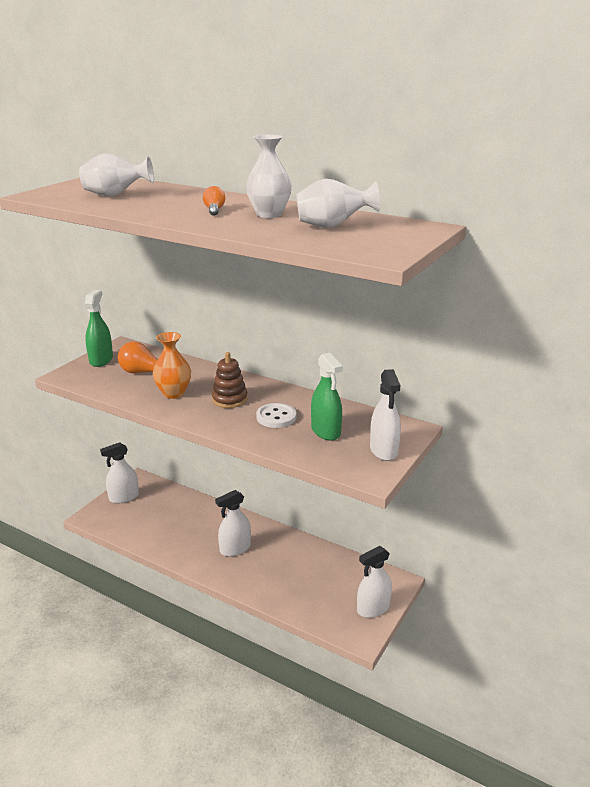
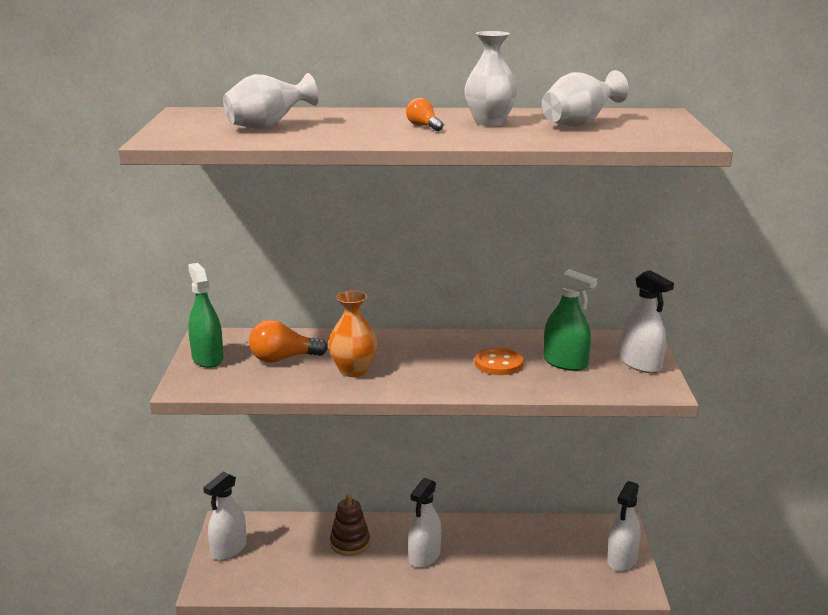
camera: 30 degrees left, 5 degrees down
(229, 399) = (425, 360): brown stacking toy -> brown stacking toy (350, 543)
(276, 417) = (498, 363): white button -> orange button

